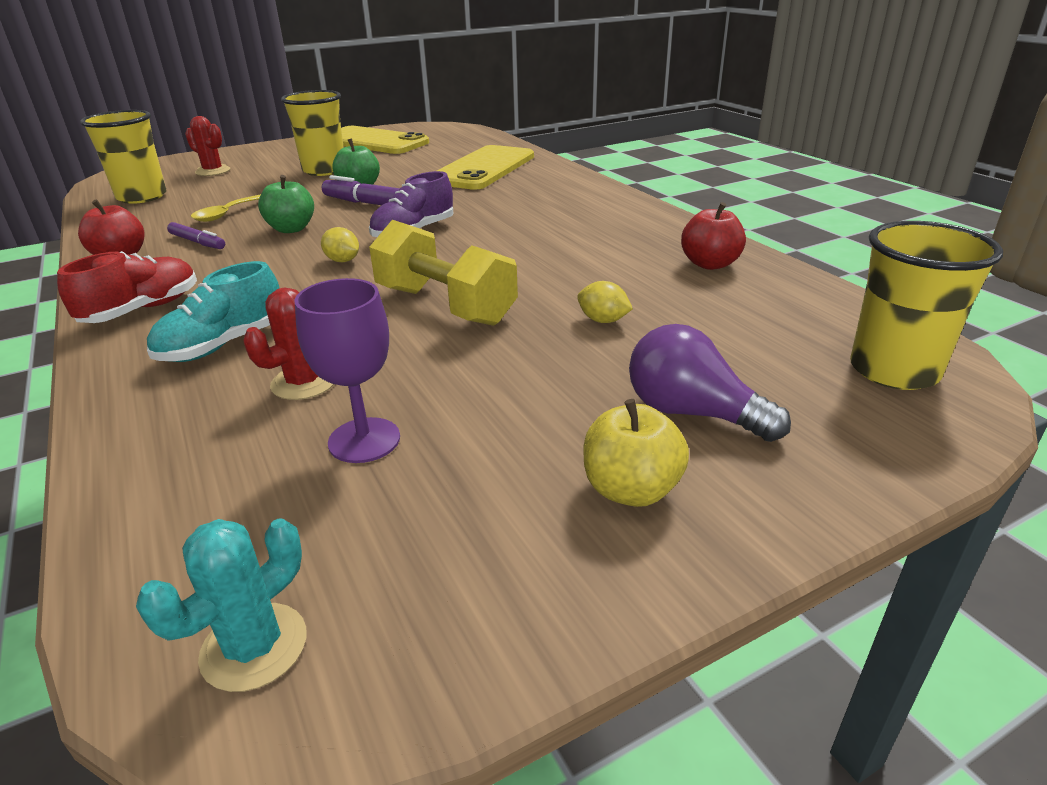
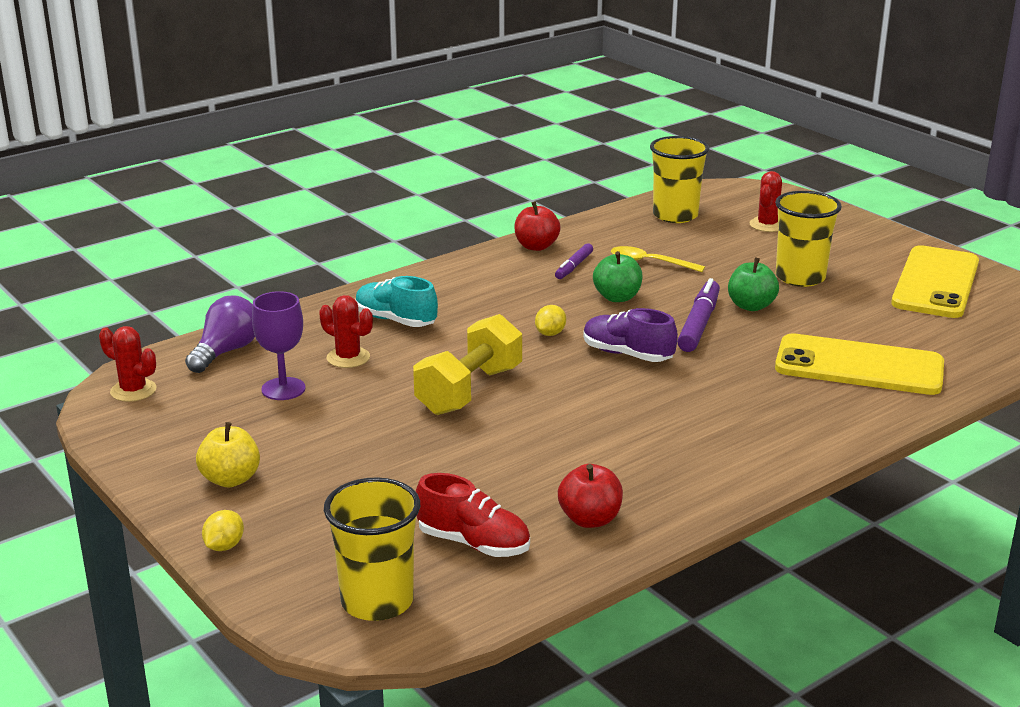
camera: 80 degrees right, 5 degrees down
(142, 310) = (444, 280): red shoe -> red shoe (473, 543)
(254, 647) = (133, 390): turquoise cactus -> red cactus
(603, 320) = (452, 462): yellow lemon -> yellow lemon (224, 546)
(692, 413) = (313, 502): purple light bulb -> purple light bulb (226, 352)

